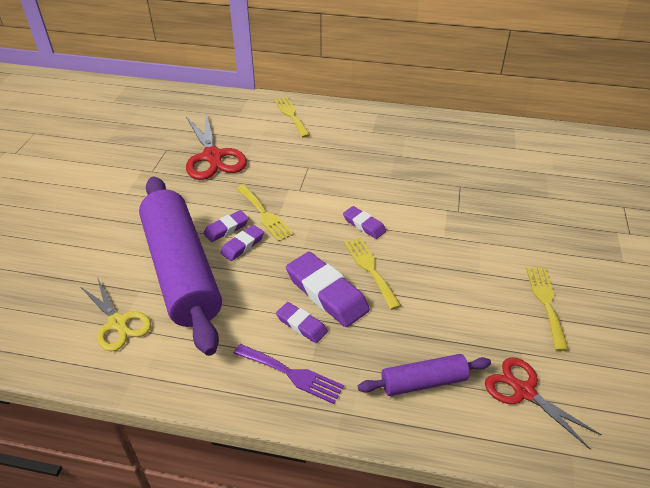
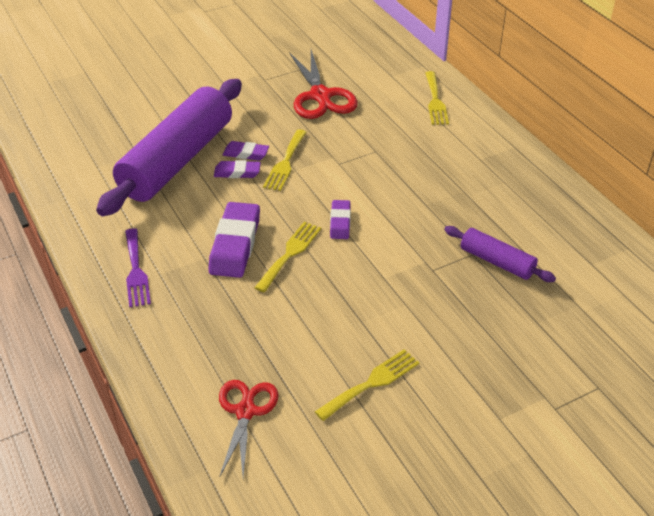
camera: 50 degrees right, 0 degrees up
(118, 323) = (99, 164): yellow scissors -> none
(213, 156) = (320, 96): red scissors -> red scissors turned 45 degrees counterclockwise
(291, 115) = (435, 101): yellow fork -> yellow fork turned 150 degrees clockwise
(301, 325) = (188, 249): purple eraser -> none
(423, 382) = (197, 345): purple rolling pin -> purple rolling pin (497, 261)

